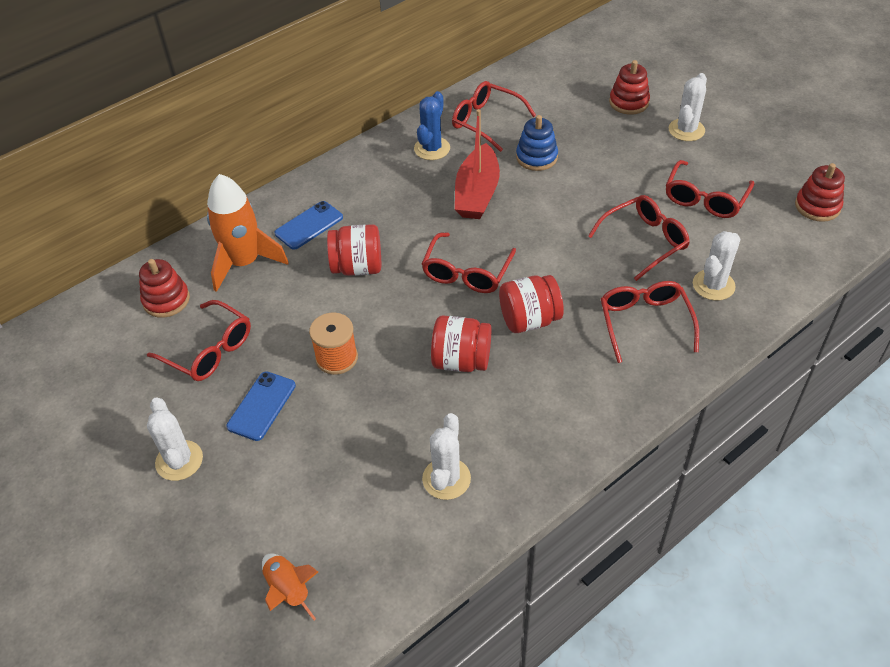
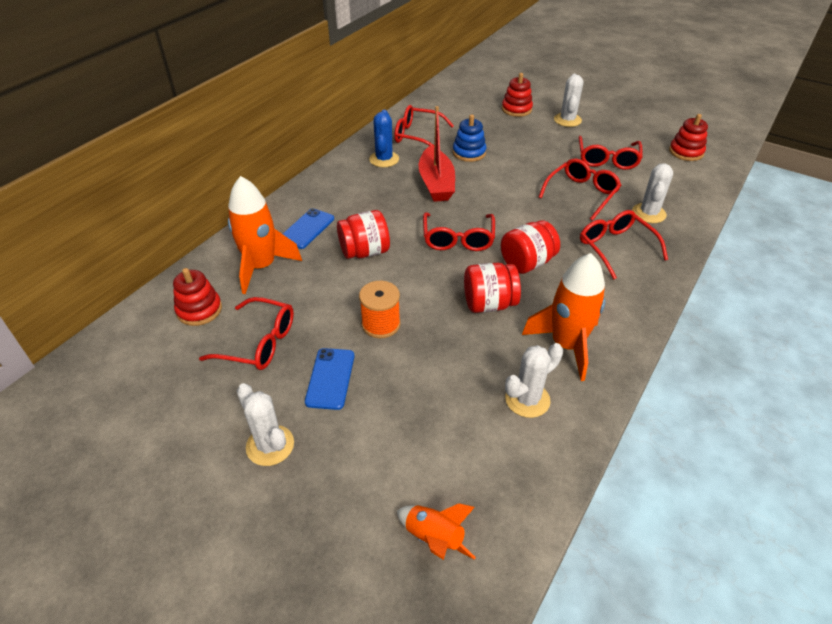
camera: 20 degrees left, 5 degrees down
(446, 479) = (527, 399): white cactus -> white cactus turned 60 degrees clockwise
(520, 429) = (566, 345): none -> orange rocket

